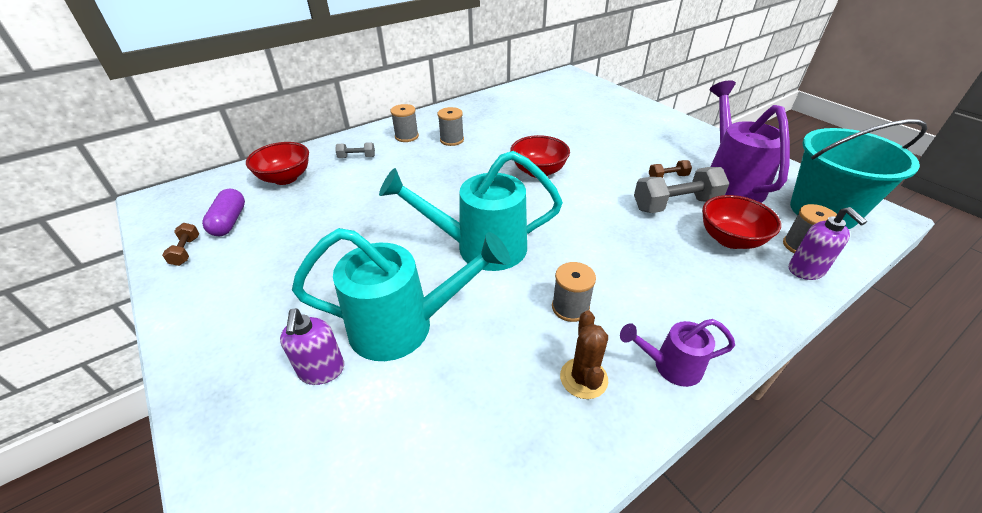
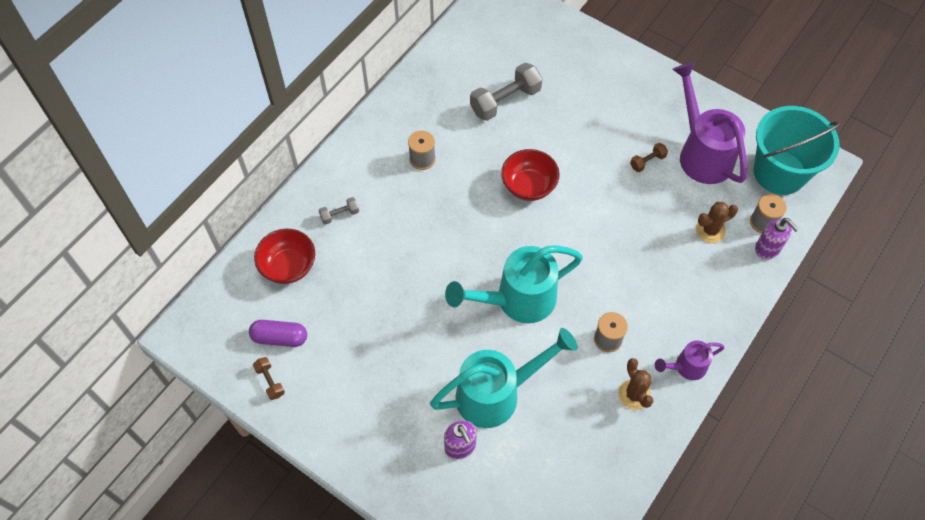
camera: 20 degrees left, 20 degrees up
(229, 222) = (280, 338): purple capsule -> purple capsule turned 60 degrees counterclockwise
(406, 136) = (371, 166): grey spool -> none
(675, 205) = (661, 199): grey dumbbell -> grey dumbbell (505, 101)
(730, 239) = (710, 230): red bowl -> brown cactus

